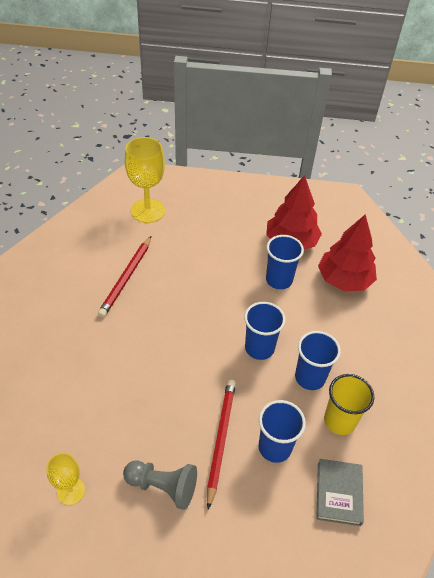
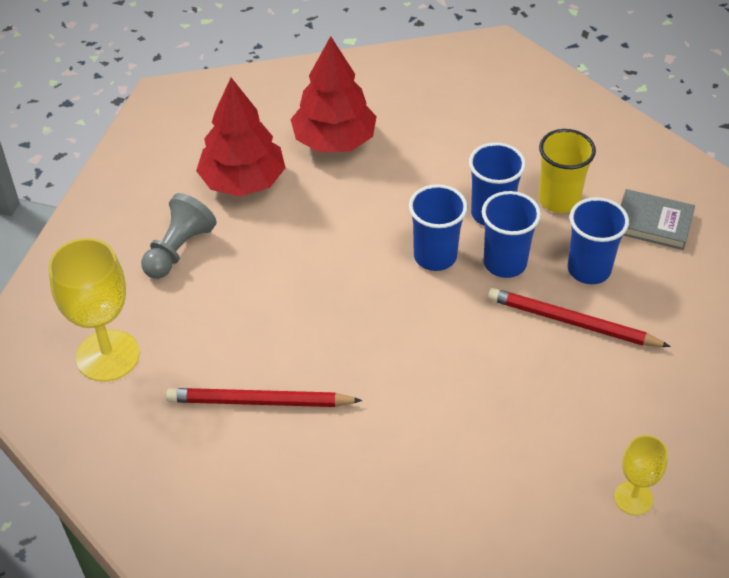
camera: 75 degrees left, 0 degrees up
(126, 277) = (260, 401): red pencil -> red pencil turned 150 degrees clockwise
(163, 486) = (633, 393): grey pawn -> grey pawn (178, 249)
(279, 280) = (316, 211): blue cup -> blue cup (505, 263)

